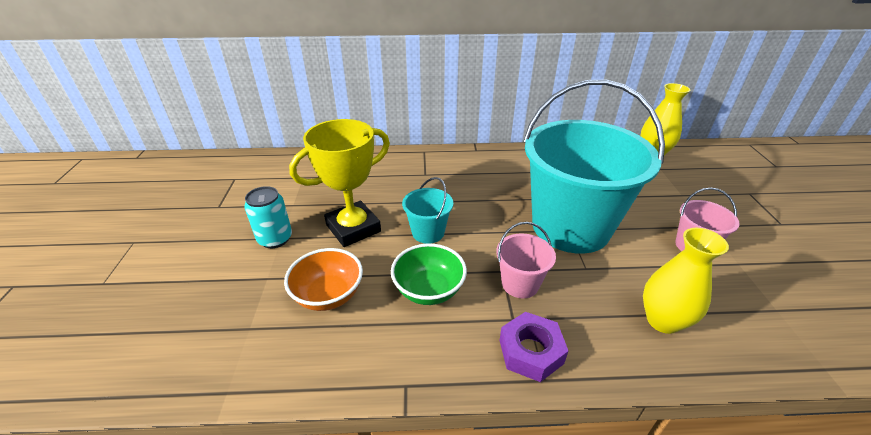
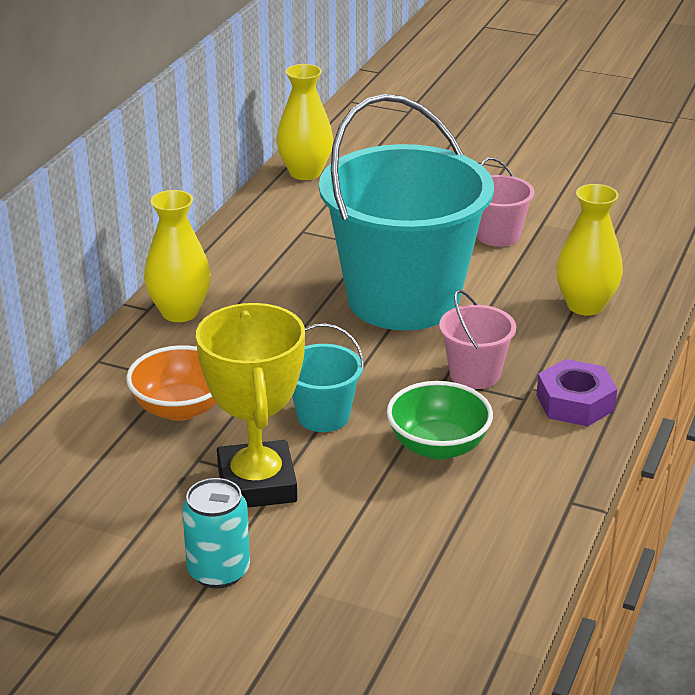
camera: 65 degrees left, 5 degrees down
(328, 295) = (390, 534): orange bowl -> orange bowl (180, 408)
(481, 159) = (180, 312): none -> yellow vase

